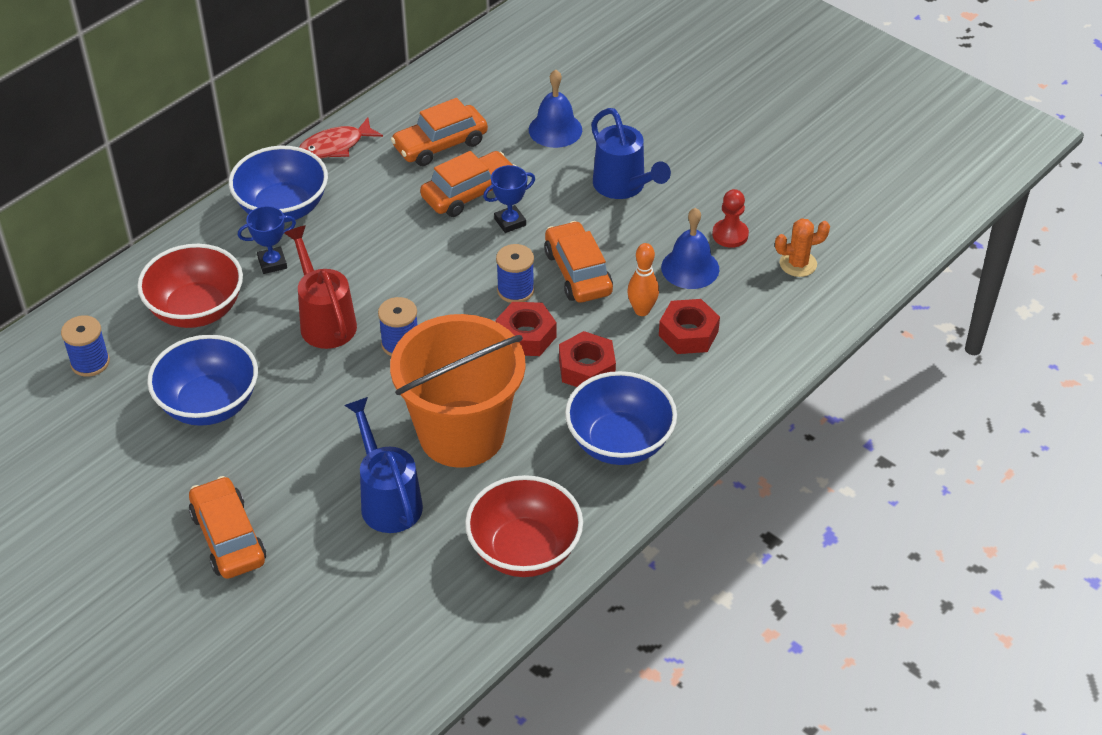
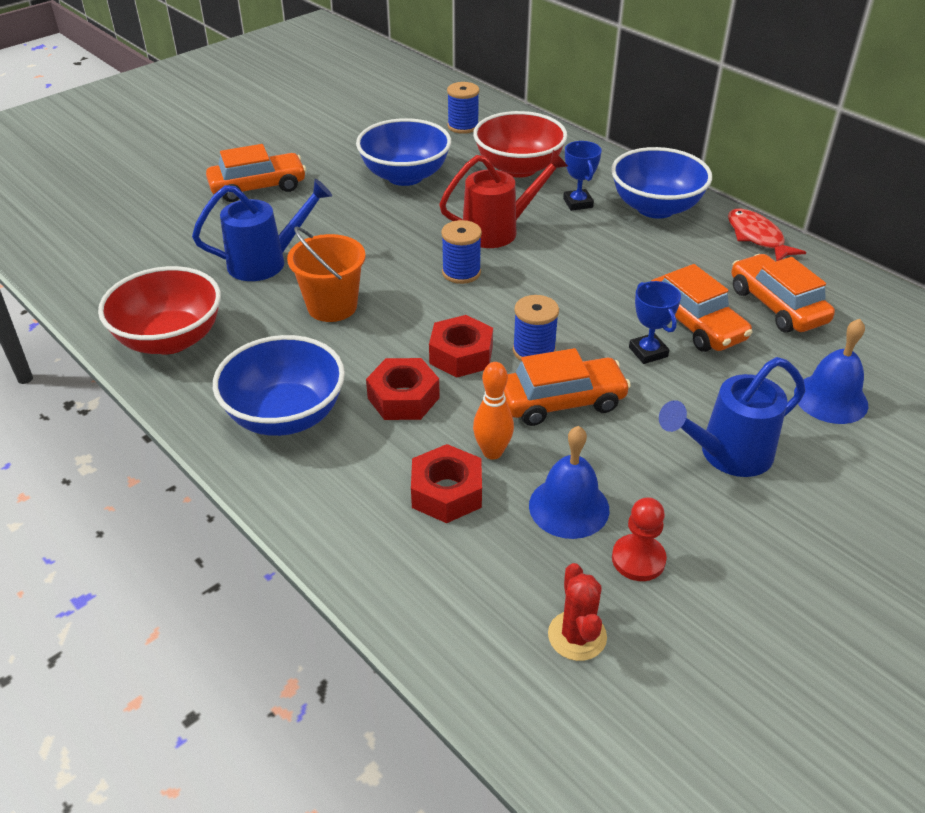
camera: 95 degrees right, 5 degrees down
(462, 434) = (332, 306): orange bucket -> orange bucket, size x0.57
(798, 264) = (577, 636): orange cactus -> red cactus

